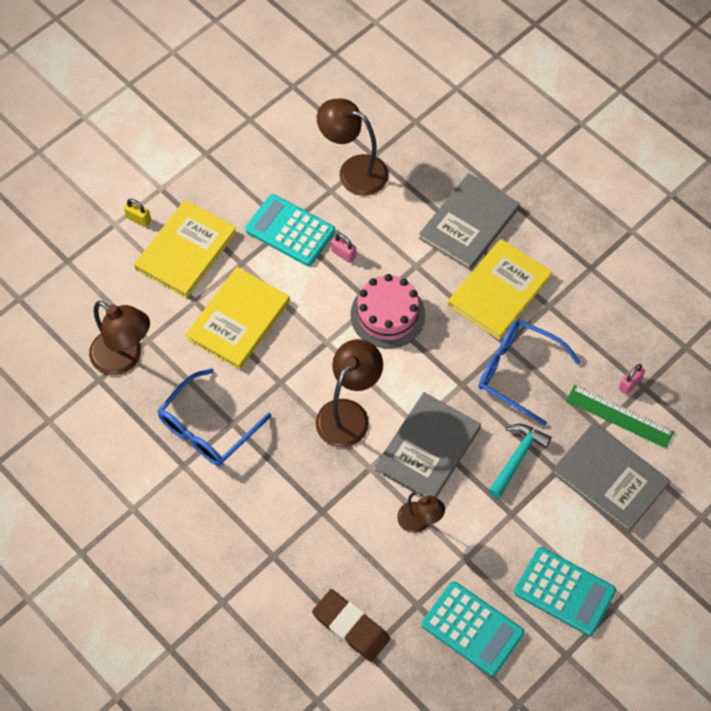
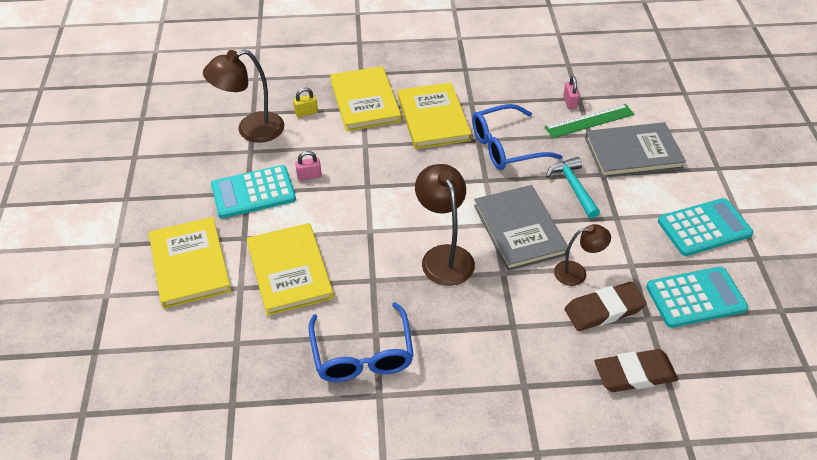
camera: 50 degrees left, 15 degrees down
(124, 358) = (234, 371): brown lamp -> none
(138, 219) = (123, 276): yellow padlock -> yellow padlock (306, 113)
(387, 314) = (386, 183): pink cake -> none
(397, 566) = (604, 310): none -> brown eraser
(469, 224) = (365, 101): grey book -> yellow book

